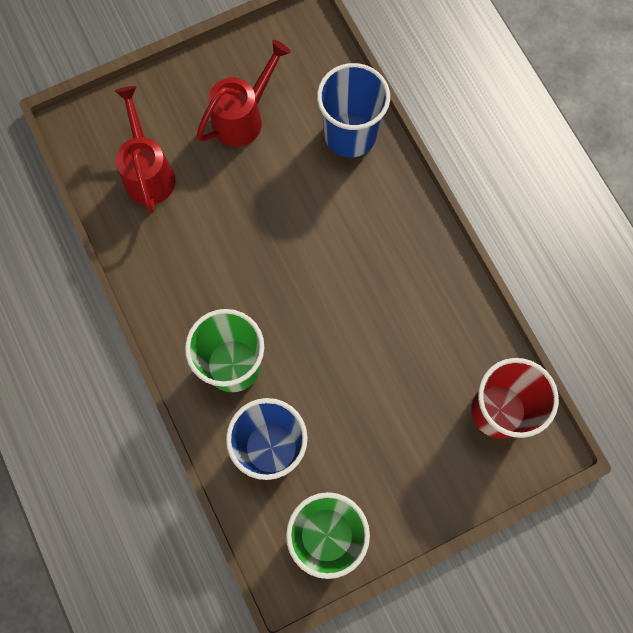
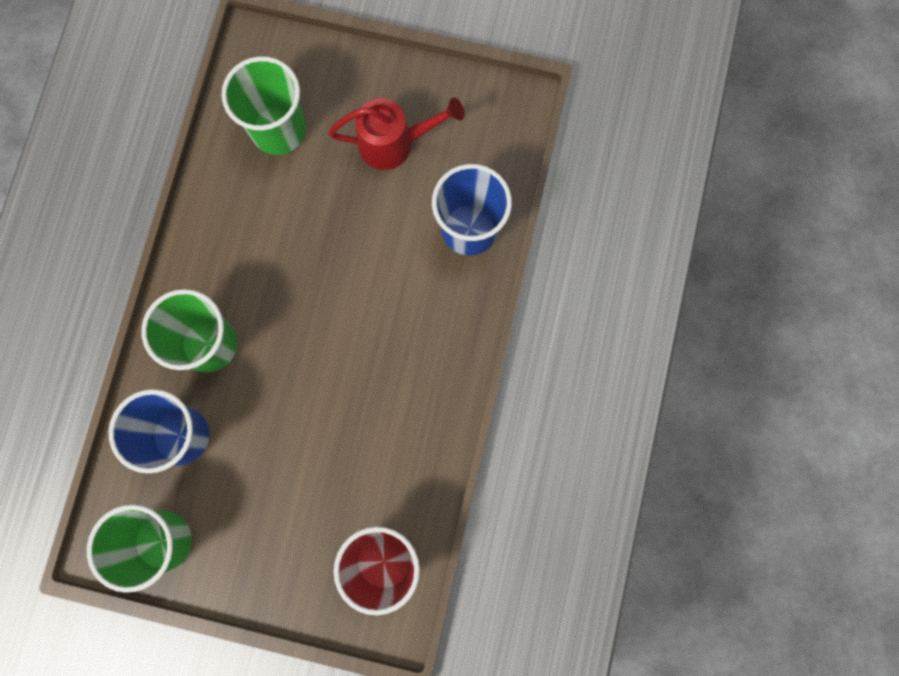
camera: 40 degrees right, 5 degrees up
(148, 173) = (278, 130): red watering can -> green cup

